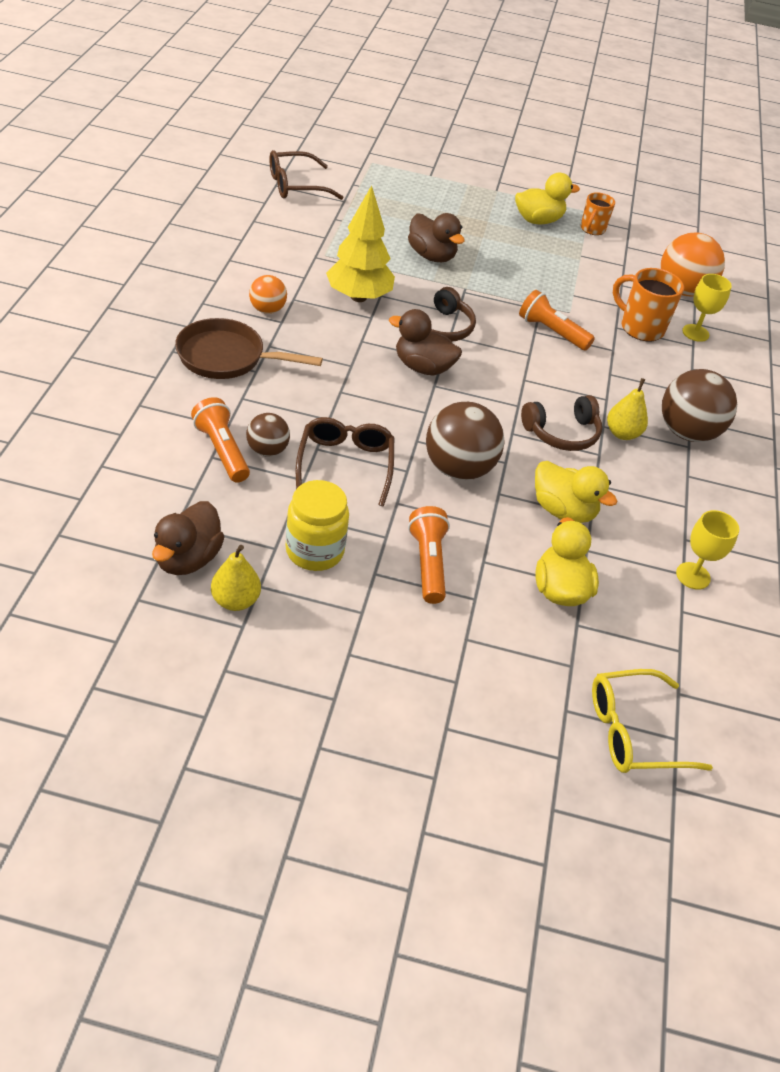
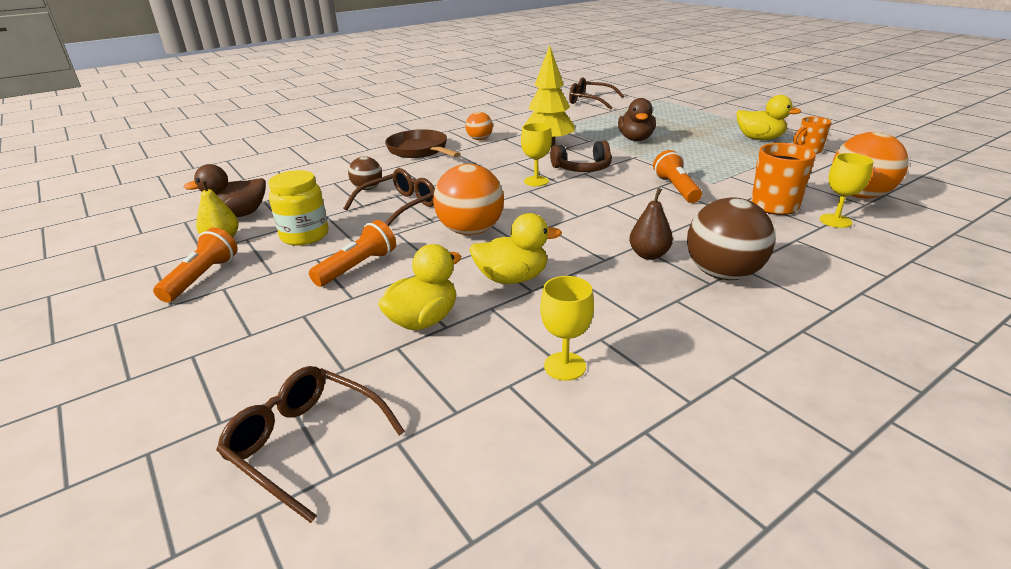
camera: 50 degrees right, 15 degrees down
(222, 450) = (344, 182): orange flashlight -> orange flashlight (202, 277)
(423, 367) = (536, 181): brown duck -> yellow goblet
(458, 468) = (470, 231): brown ball -> orange ball
(562, 433) = (590, 238): brown headphones -> none
(563, 510) = (512, 278): yellow duck -> yellow duck turned 90 degrees counterclockwise
(622, 433) = (649, 255): yellow pear -> brown pear
(634, 732) = (306, 444): yellow glasses -> brown glasses

